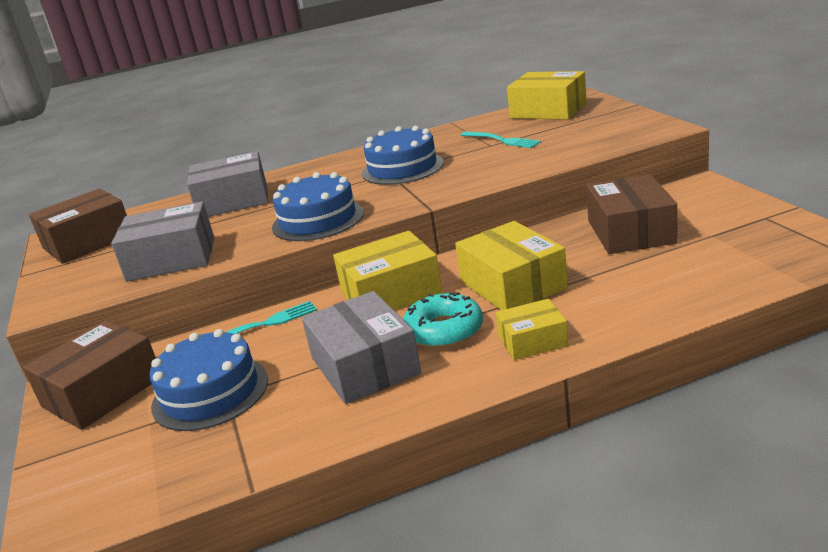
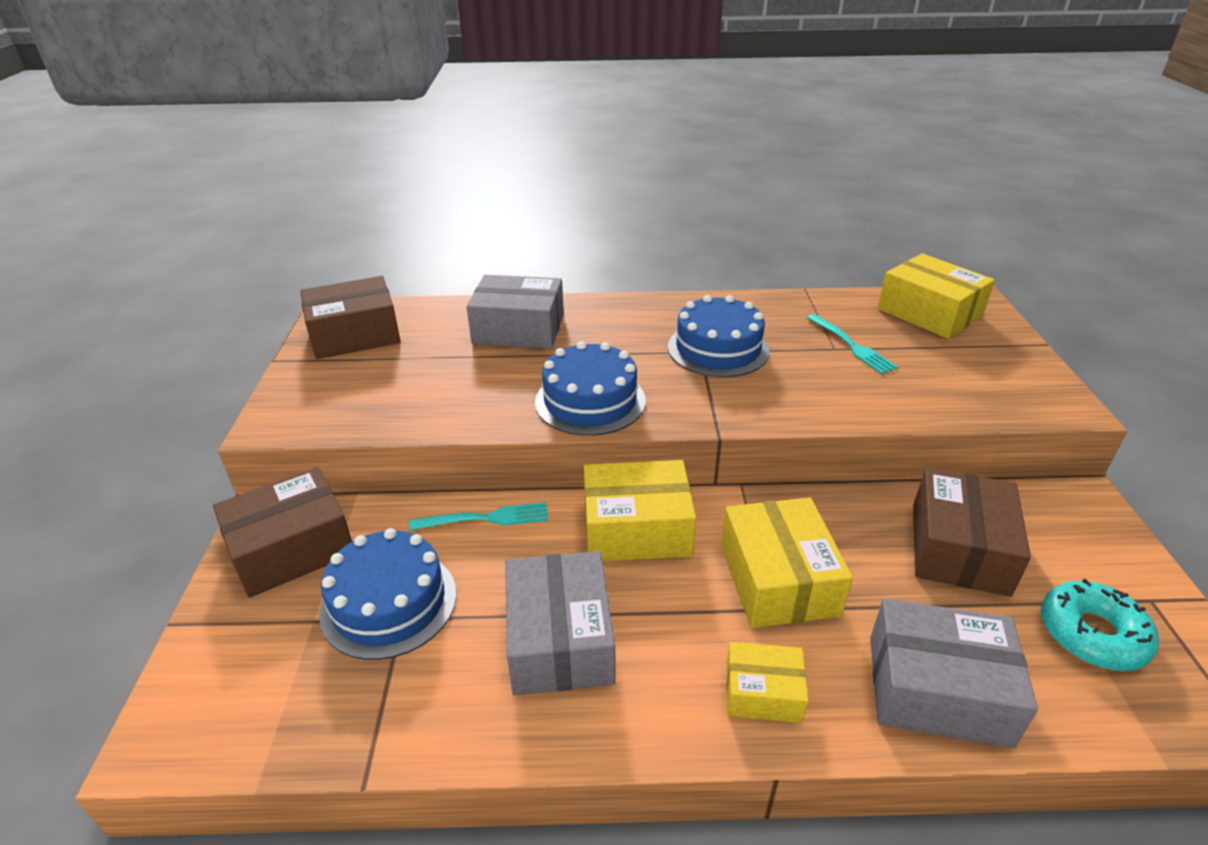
camera: 15 degrees right, 10 degrees up
(171, 259) = (418, 400): grey box -> grey box (937, 689)
(444, 330) = (669, 622): turquoise donut -> turquoise donut (1092, 634)

